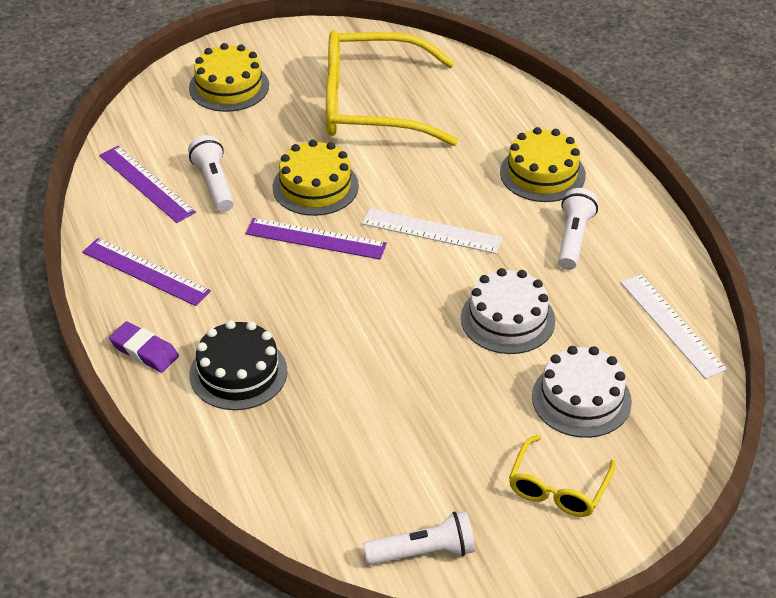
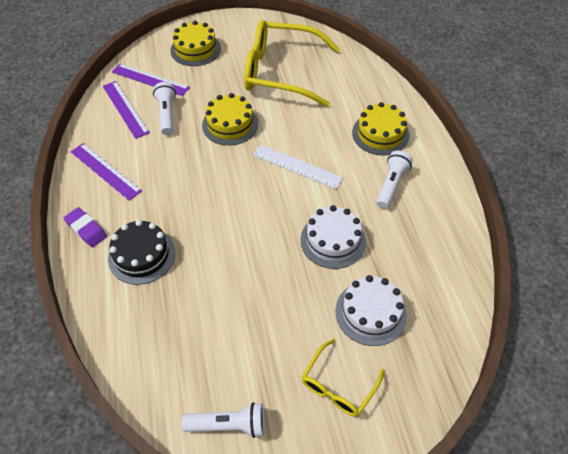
camera: 10 degrees right, 10 degrees up
(315, 239) = (220, 162): purple ruler -> purple ruler (150, 80)
(671, 325) = (446, 262): white ruler -> none

